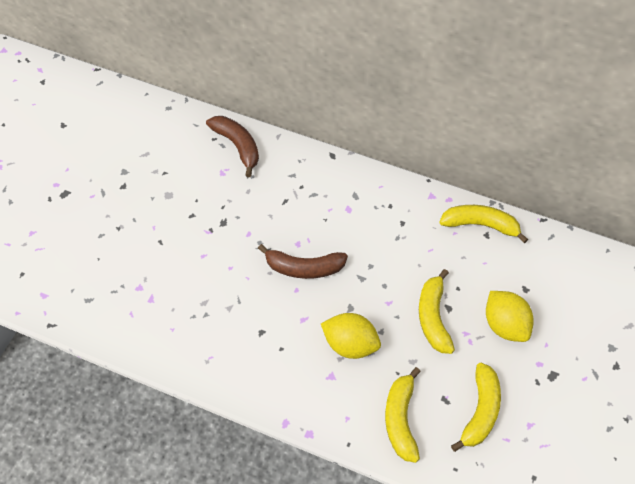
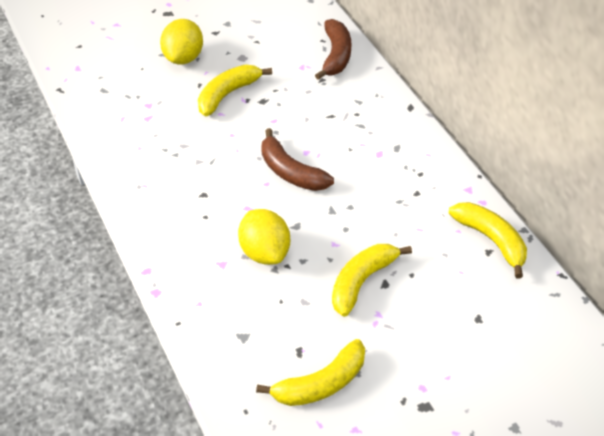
camera: 40 degrees right, 10 degrees down
(401, 420) = (242, 338): yellow banana -> yellow banana (228, 94)
(505, 325) = (424, 334): yellow lemon -> yellow lemon (183, 58)

